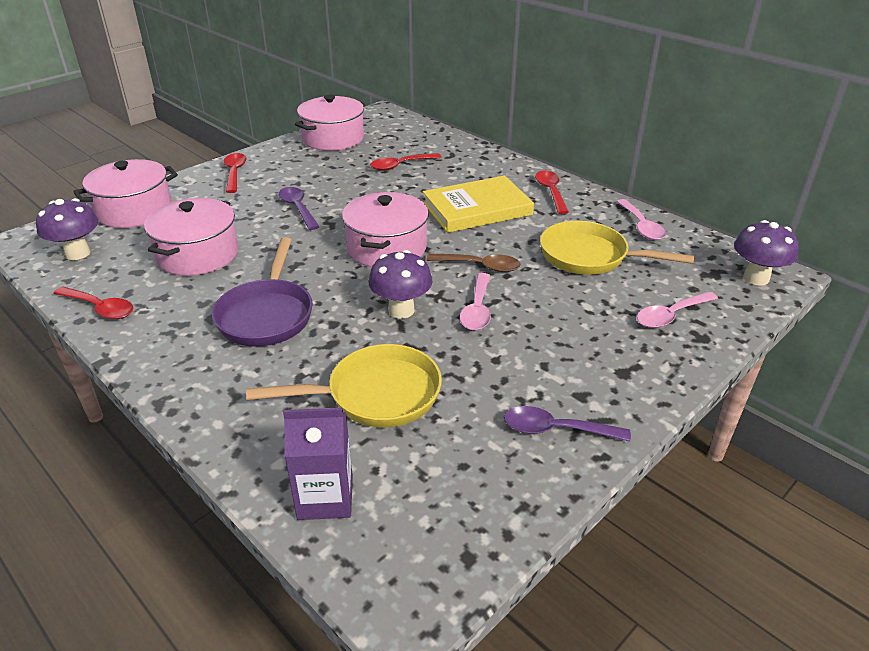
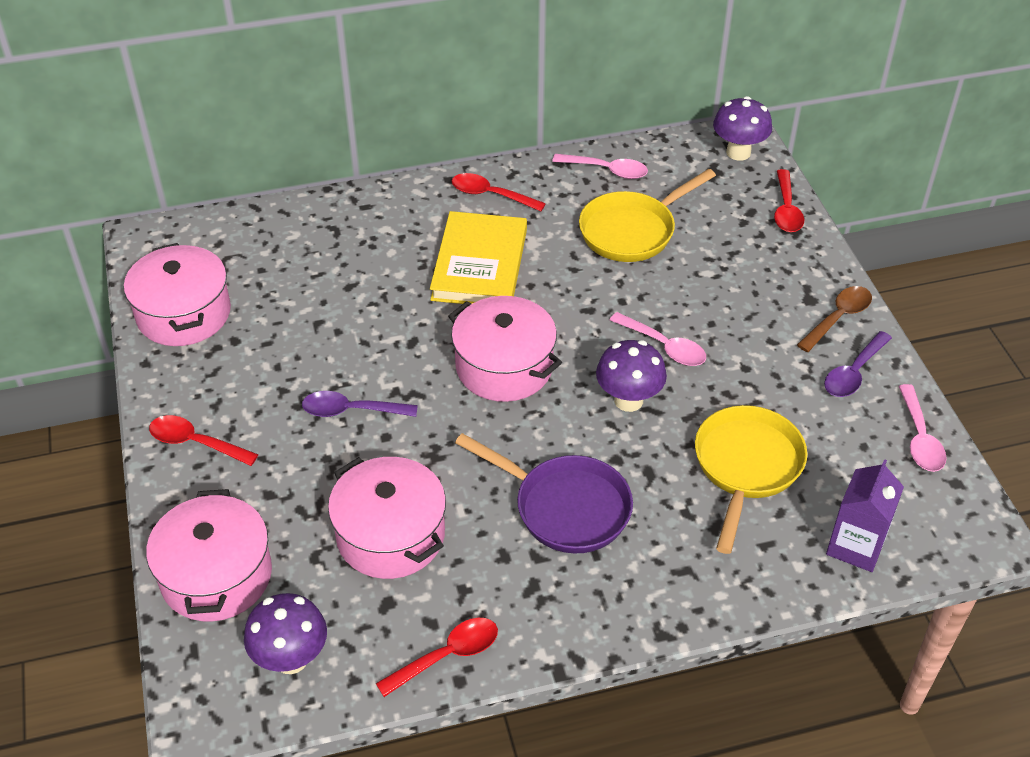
camera: 60 degrees left, 10 degrees up
(400, 165) = (322, 282): red spoon -> red spoon (786, 209)
(480, 266) = (593, 312): brown spoon -> brown spoon (838, 318)
(671, 315) = (755, 231): pink spoon -> pink spoon (919, 438)

